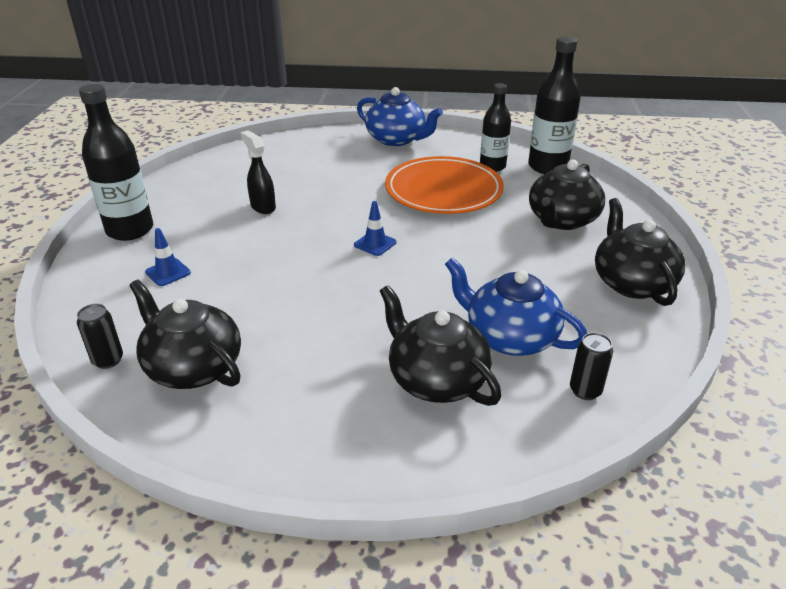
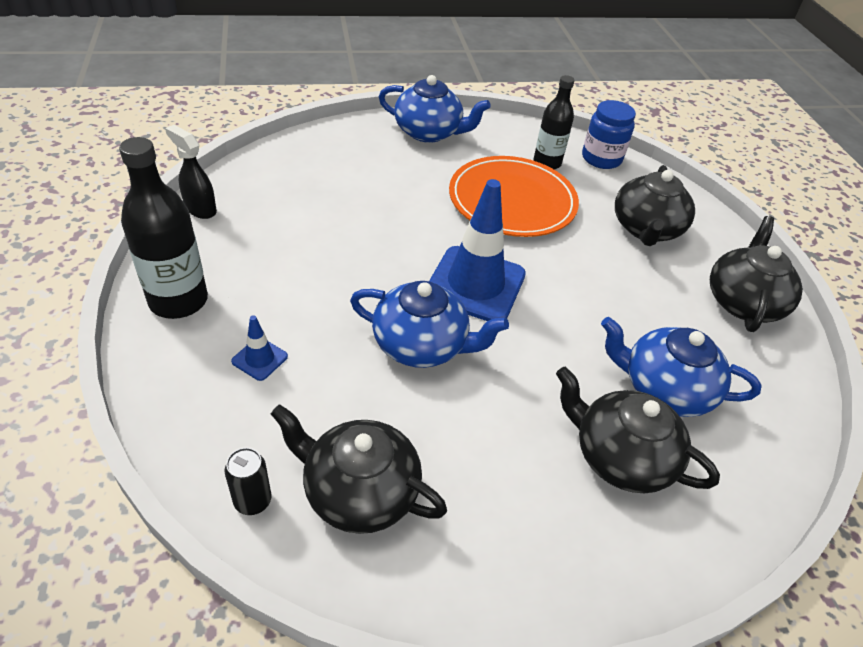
camera: 20 degrees left, 10 degrees up
(262, 207) = (324, 246): black spray bottle -> black spray bottle (200, 209)
(303, 279) = (422, 345): none -> blue teapot
(375, 244) = (475, 284): blue traffic cone -> blue traffic cone, size x2.30
(547, 167) = (601, 158): black bottle -> blue jar
(585, 391) = (760, 443): black can -> none
(631, 283) = (743, 302): black teapot -> black teapot turned 45 degrees clockwise

